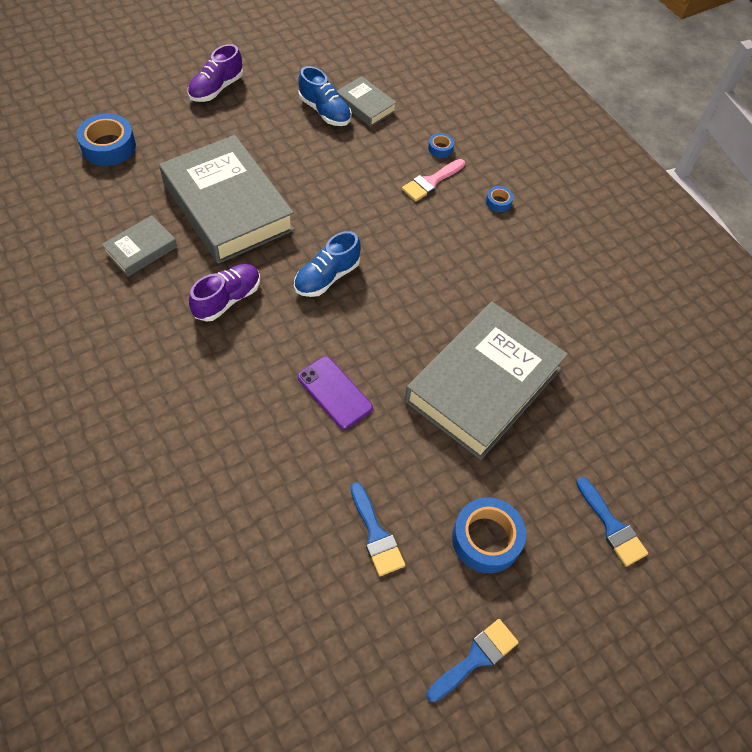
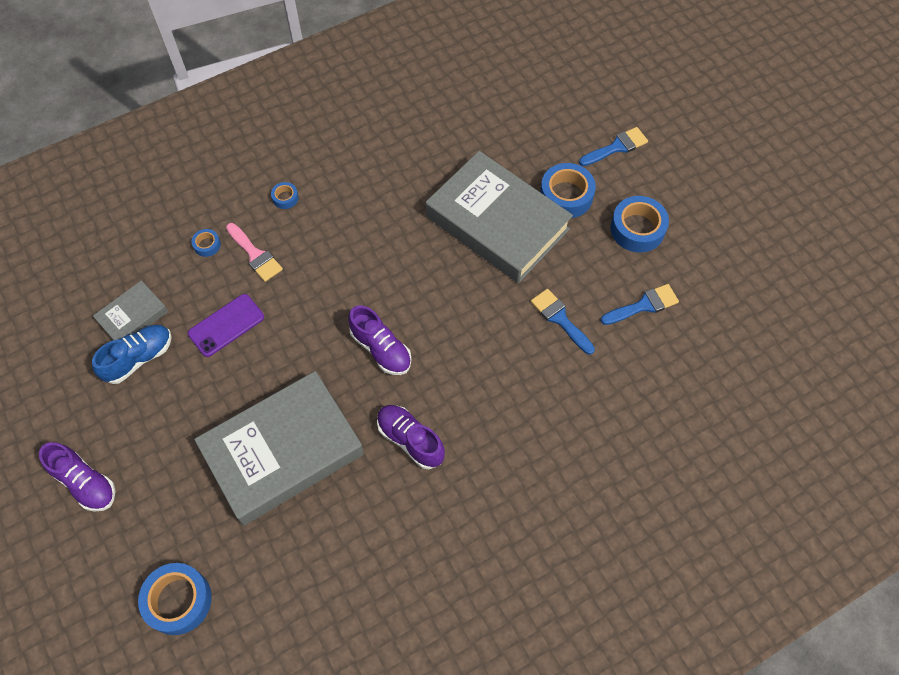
camera: 85 degrees left, 5 degrees up
(141, 249) = (344, 536): grey book -> none
(327, 277) = (381, 349): blue shoe -> purple shoe
(334, 392) = (513, 339): purple phone -> purple phone (226, 325)
(476, 658) = (729, 241): blue brush -> blue brush (560, 319)
(528, 460) = (566, 196): none -> blue tape

